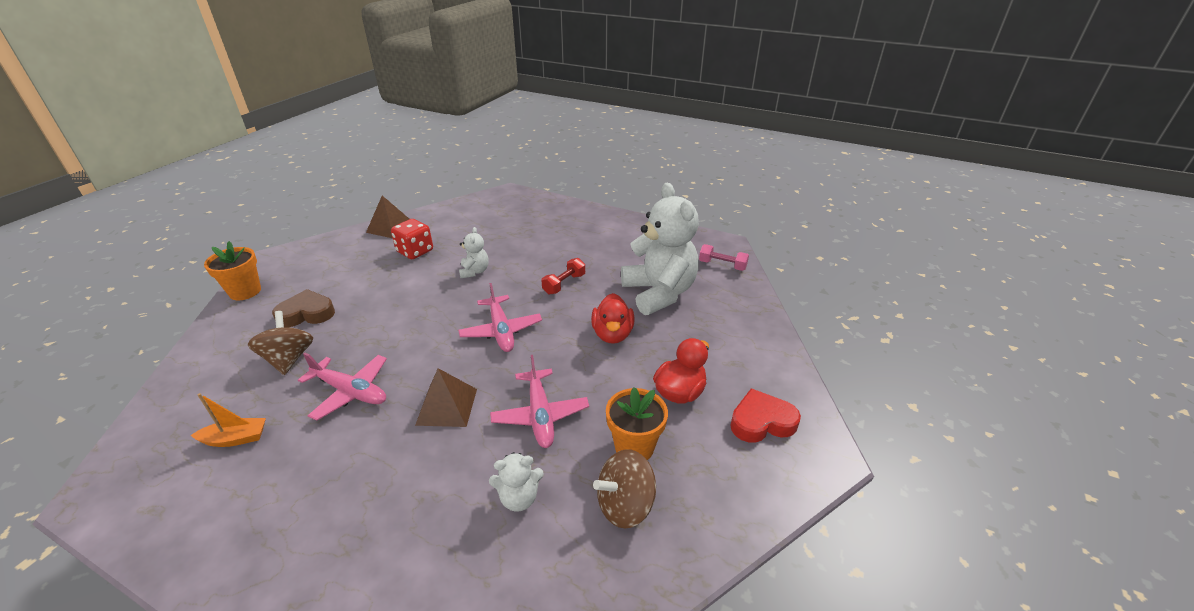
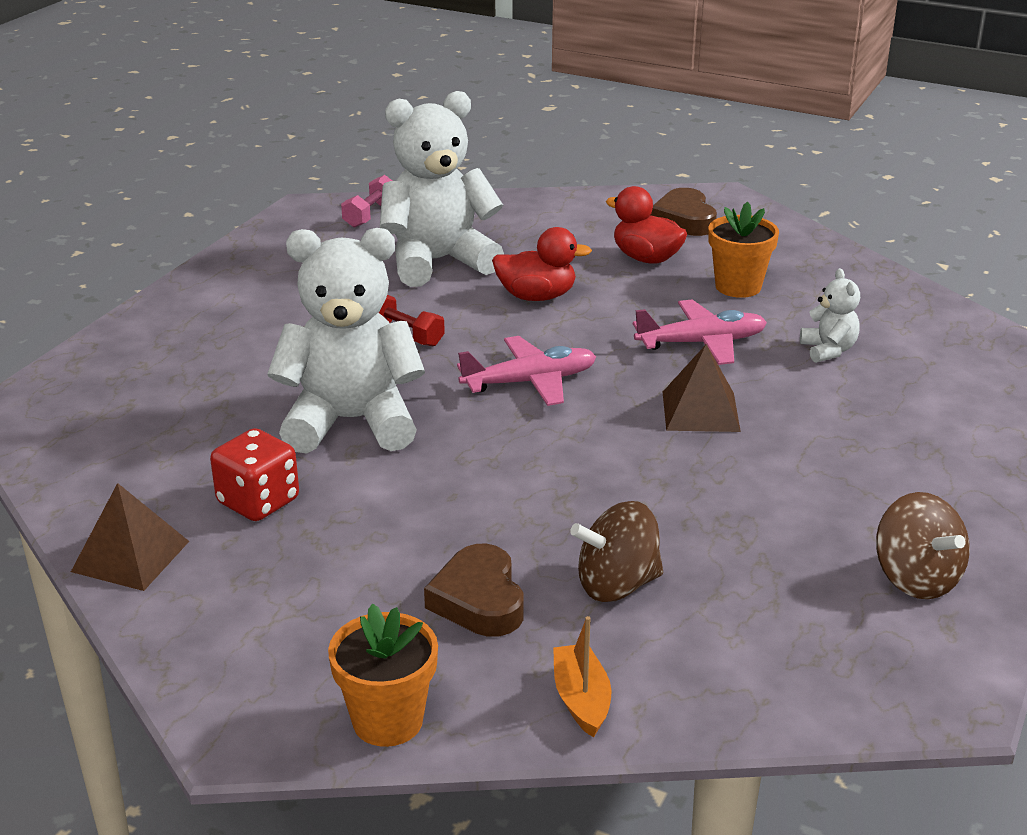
camera: 90 degrees left, 5 degrees down
(236, 438) = (806, 588): orange boat -> orange boat (581, 699)
(350, 392) = (686, 499): pink plane -> none
(474, 271) = (351, 422): white teddy bear -> white teddy bear, size x2.25
(625, 505) = (816, 293): brown spinning top -> brown spinning top (916, 579)
(761, 421) = (684, 219): red heart -> brown heart

